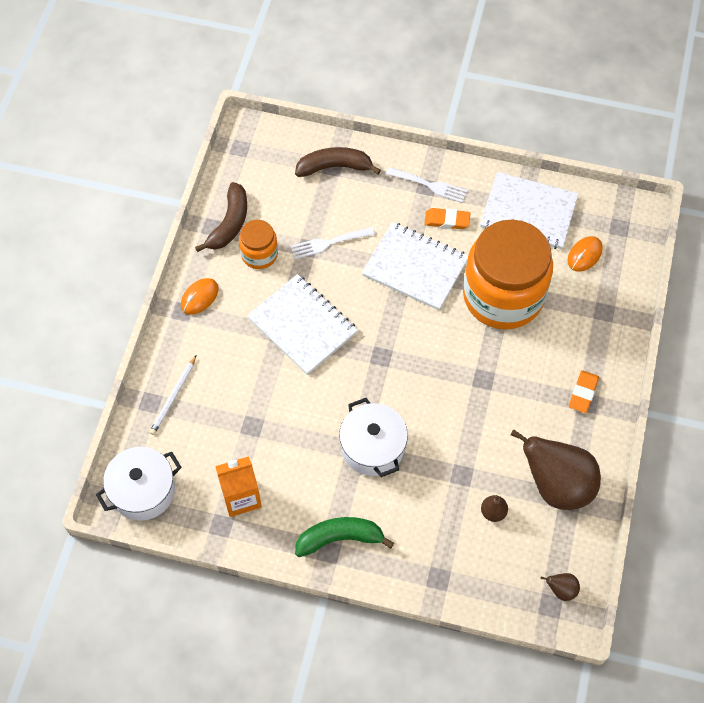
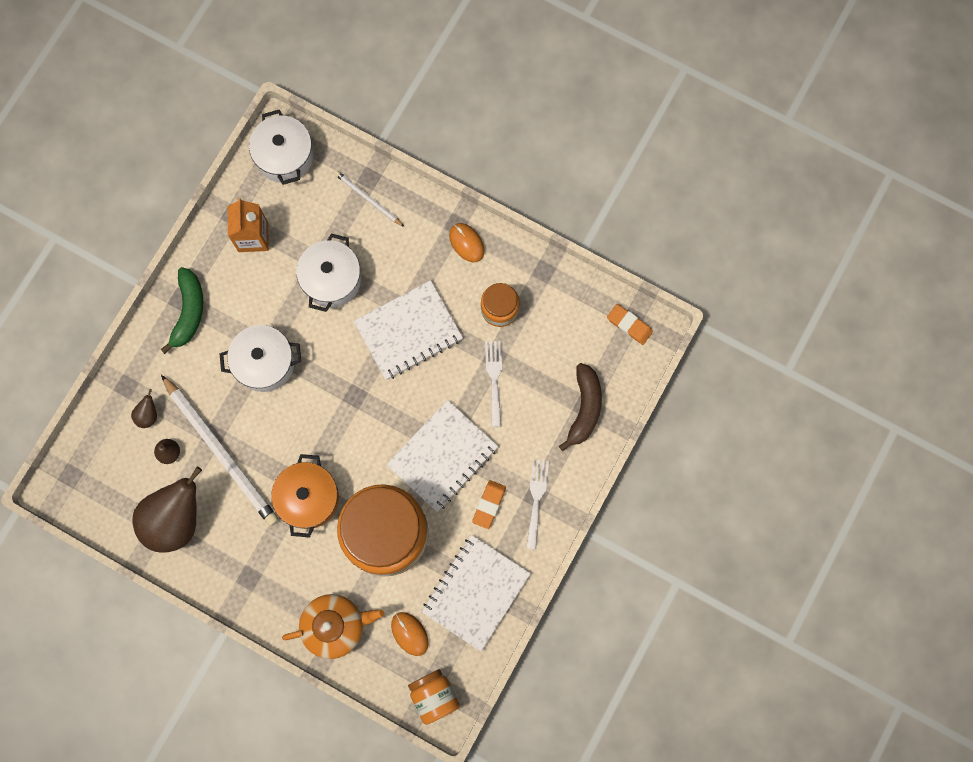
camera: 105 degrees right, 15 degrees up
(229, 223) = (543, 288): brown banana -> none
(268, 408) = (332, 279): none -> white pot
(429, 185) = (536, 499): white fork -> white fork turned 150 degrees clockwise
(476, 462) = (221, 452): none -> white pencil
(493, 370) = (308, 498): none -> orange pot
(561, 590) = (80, 489): brown pear -> brown pear (148, 415)
(583, 393) = (259, 577): orange eraser -> orange eraser (629, 325)
(602, 316) = (335, 626): none -> orange teapot
(629, 223) = (434, 696): none -> orange jar

